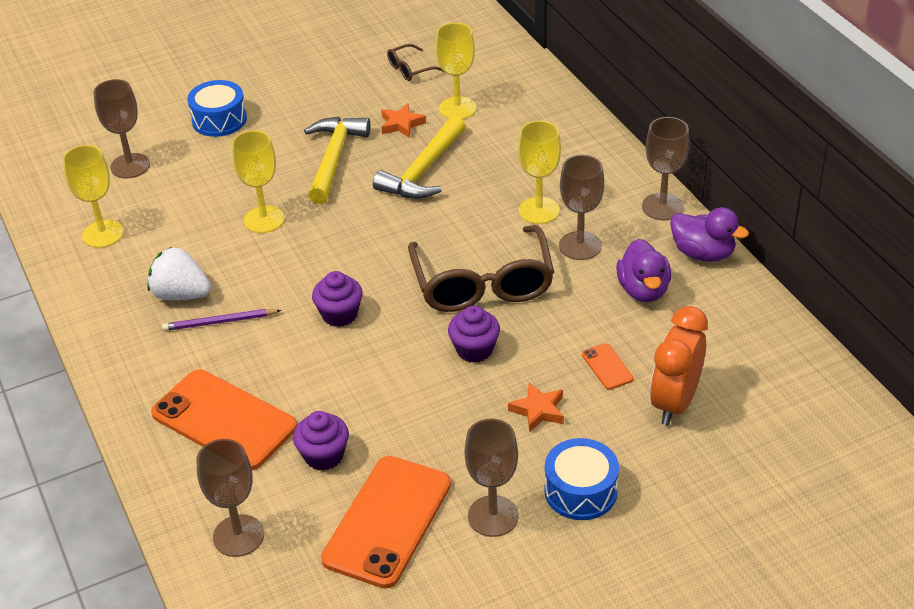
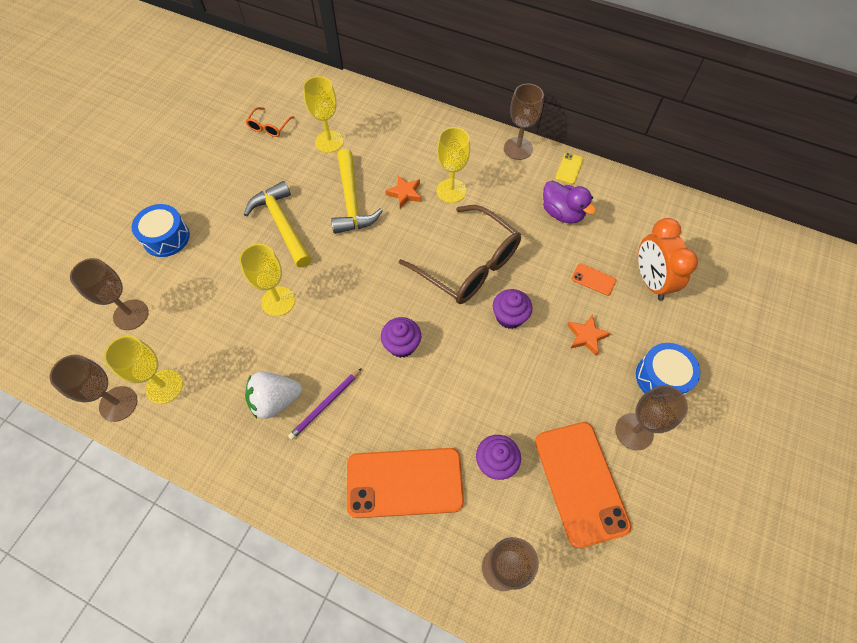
camera: 40 degrees left, 20 degrees up
(401, 124) = (303, 173): orange star -> orange star (405, 194)
(410, 69) = (269, 127): brown glasses -> orange glasses
(580, 246) = (498, 202): brown goblet -> brown goblet (118, 404)
(703, 253) = (569, 168): purple duck -> yellow phone

